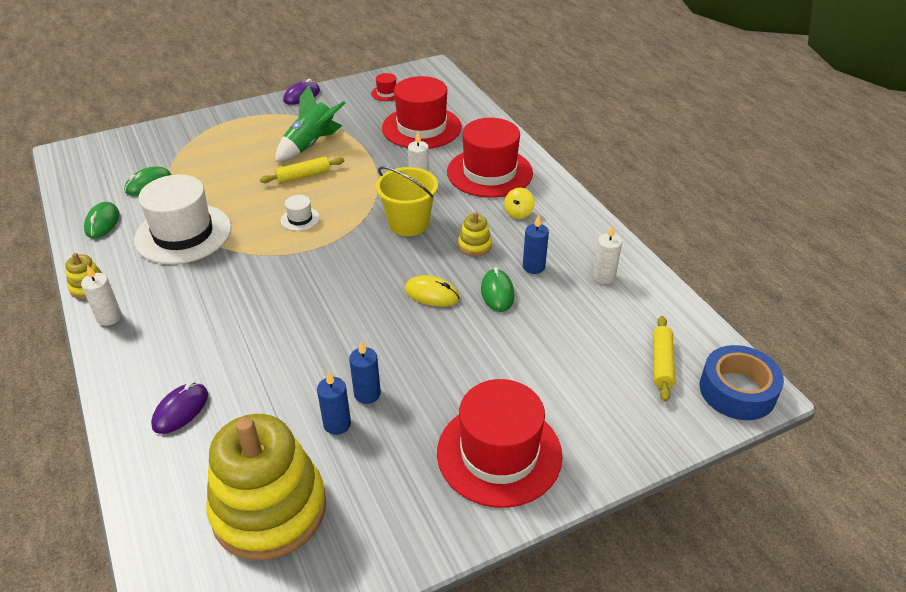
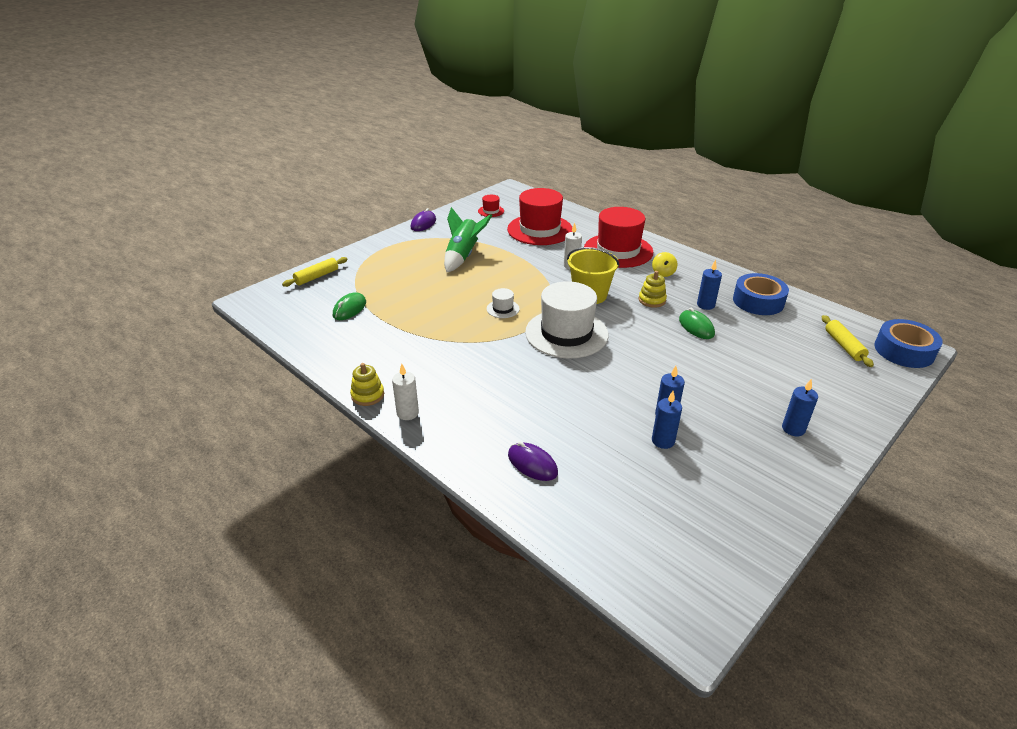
camera: 20 degrees left, 5 degrees down
(102, 222) = (334, 345): green mouse -> none
(180, 410) = (532, 464): purple mouse -> purple mouse turned 60 degrees counterclockwise
(183, 234) = (415, 339): white hat -> white hat (566, 333)
(269, 509) = (667, 512): yellow stacking toy -> none
(303, 176) = (477, 279): yellow rolling pin -> yellow rolling pin (317, 277)
(432, 294) = (651, 338): yellow mouse -> none
(499, 453) = (793, 429): red hat -> blue candle
(603, 277) = (758, 301): white candle -> blue tape

